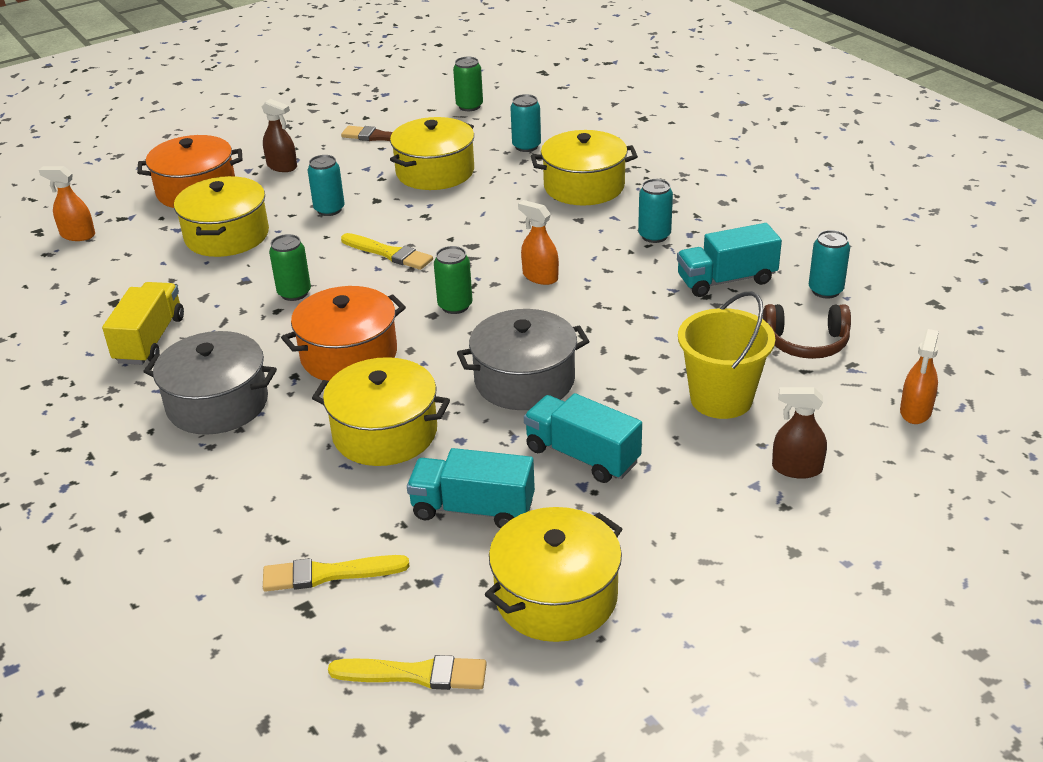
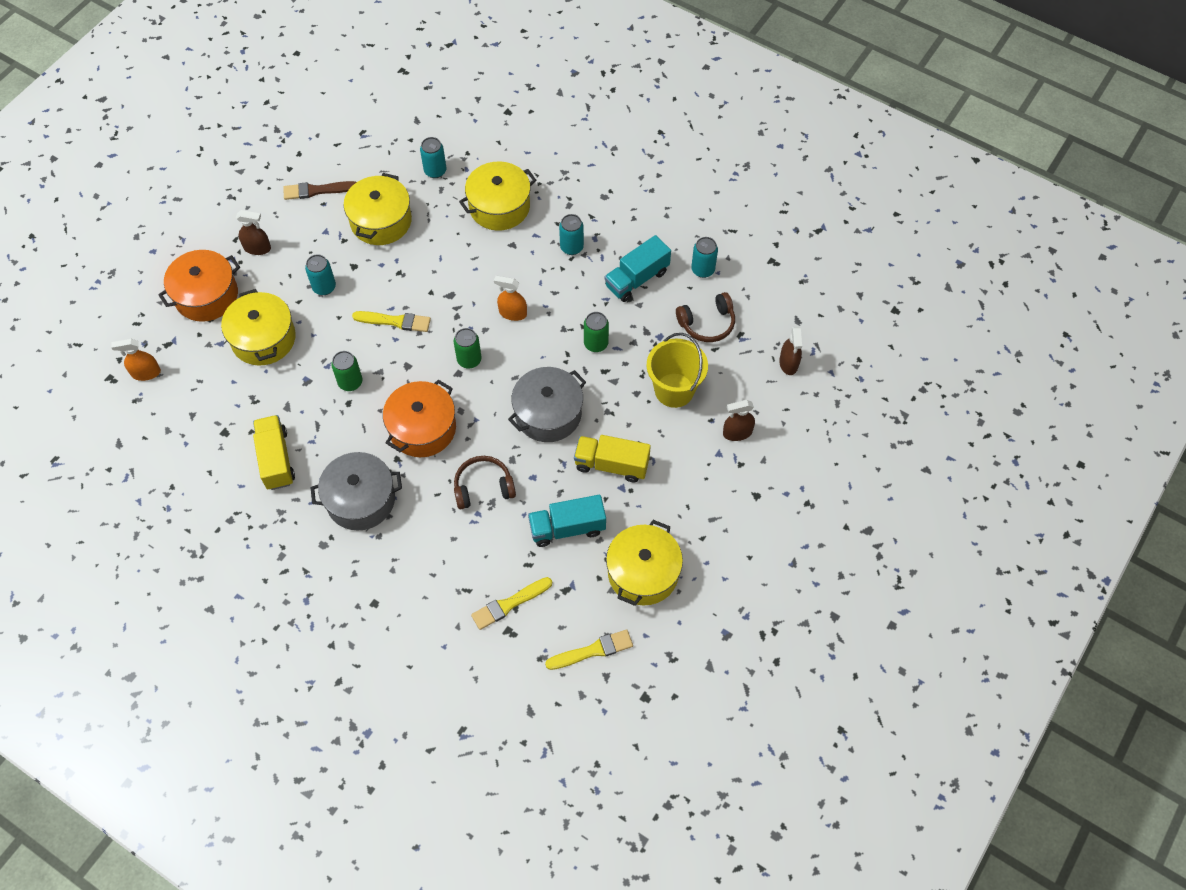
camera: 25 degrees left, 25 degrees up
(385, 433) = (483, 487): yellow pot -> brown headphones
(469, 106) = (366, 132): green can -> green can (596, 344)
(582, 455) = (611, 465): turquoise truck -> yellow truck
(915, 411) = (788, 363): orange spray bottle -> brown spray bottle

